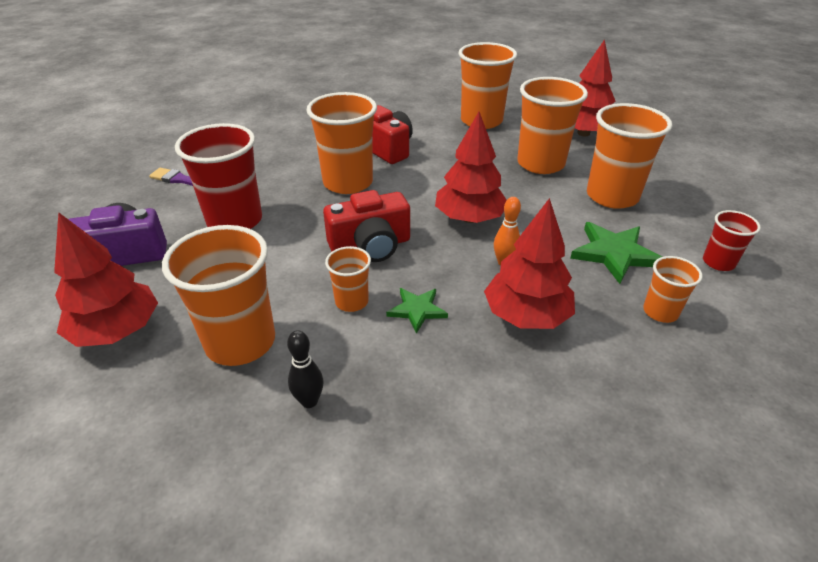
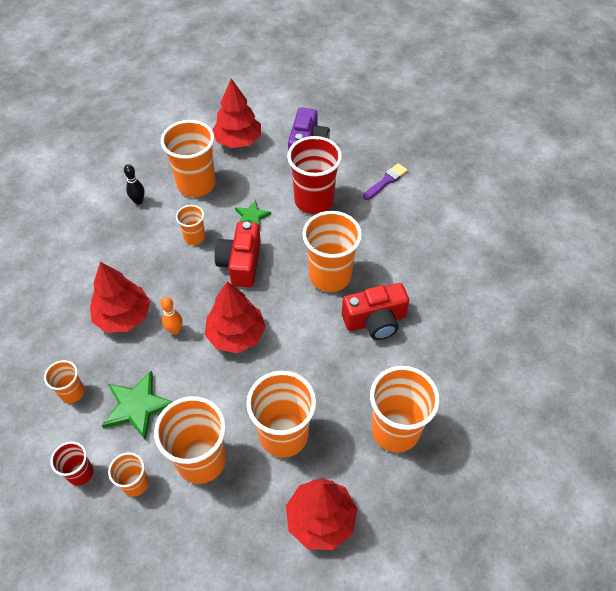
camera: 115 degrees right, 15 degrees up
(417, 310) = (166, 265): green star -> green star (252, 216)
(678, 224) = (135, 483): none -> orange cup

